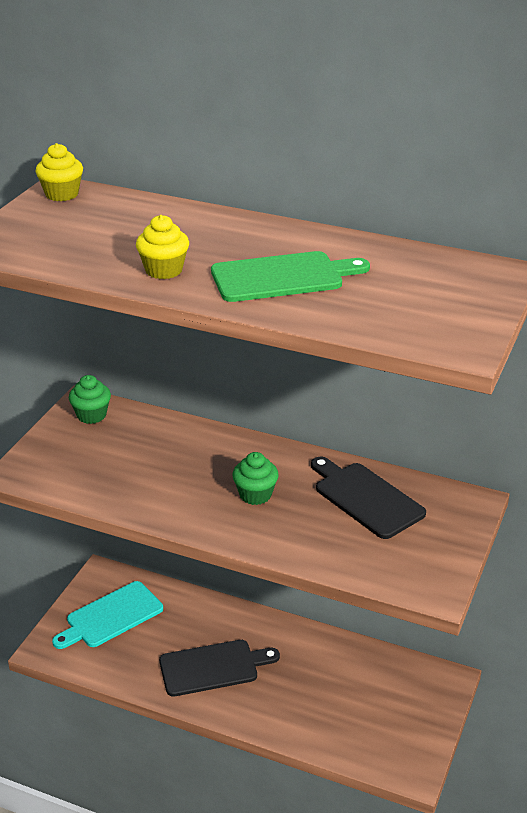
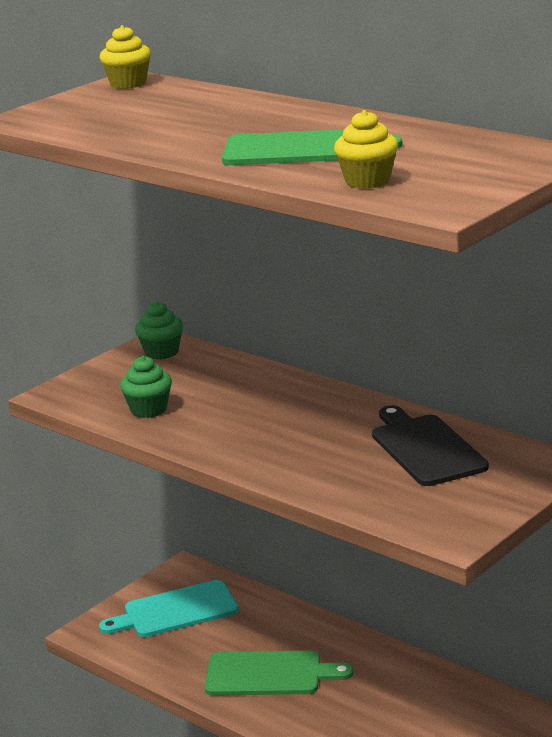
camera: 20 degrees right, 10 degrees down
(164, 270) = (181, 140): yellow cupcake -> yellow cupcake (367, 181)
(213, 667) = (269, 674): black cutting board -> green cutting board
(255, 495) = (300, 434): green cupcake -> green cupcake (148, 410)

